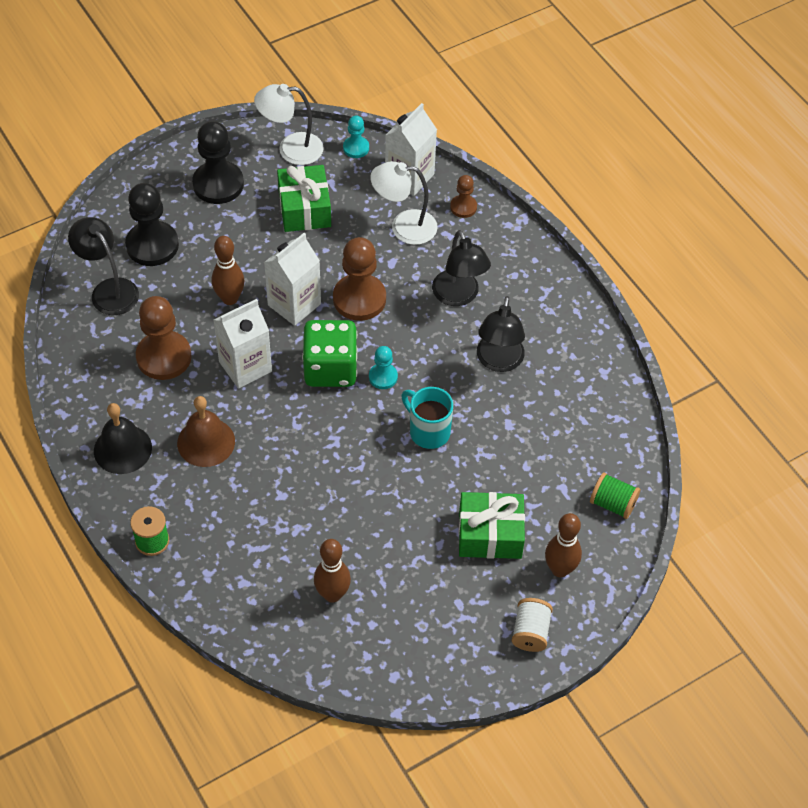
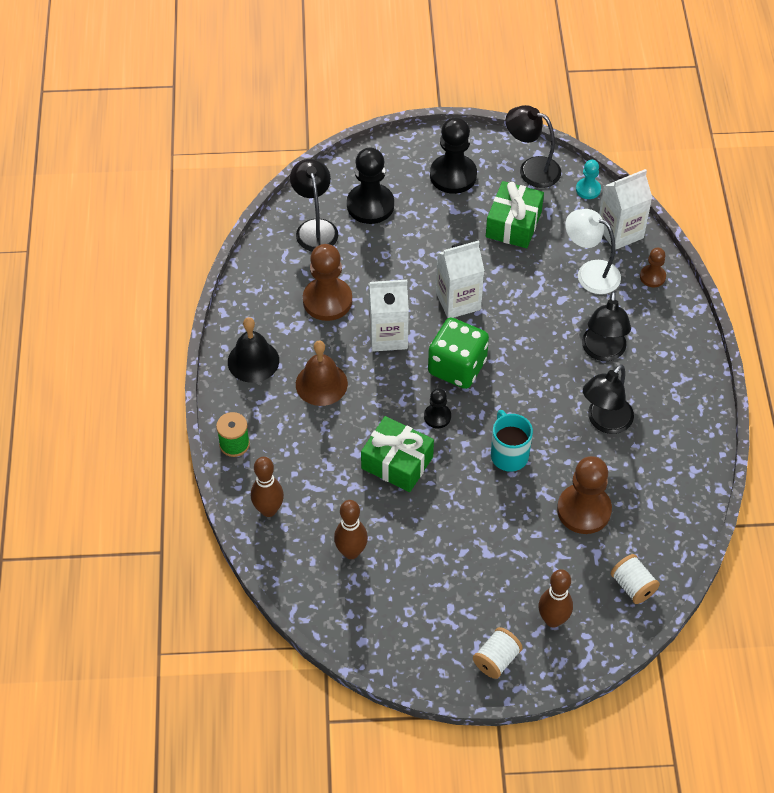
camera: 30 degrees right, 0 degrees up
(230, 298) = (408, 274): brown bowling pin -> brown bowling pin (268, 510)
(291, 149) = (531, 169): white lamp -> black lamp
(339, 425) = (437, 416): none -> black pawn
(359, 299) = (515, 319): brown pawn -> brown pawn (584, 510)
(383, 377) = (497, 392): turquoise pawn -> none
(490, 534) = (510, 563): green gift -> green gift (397, 462)
(612, 504) = (633, 586): green spool -> white spool

